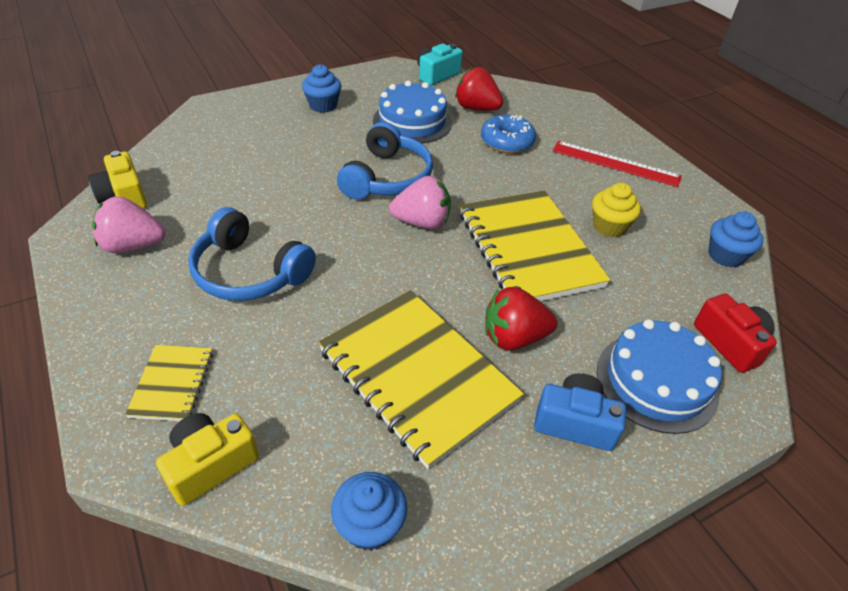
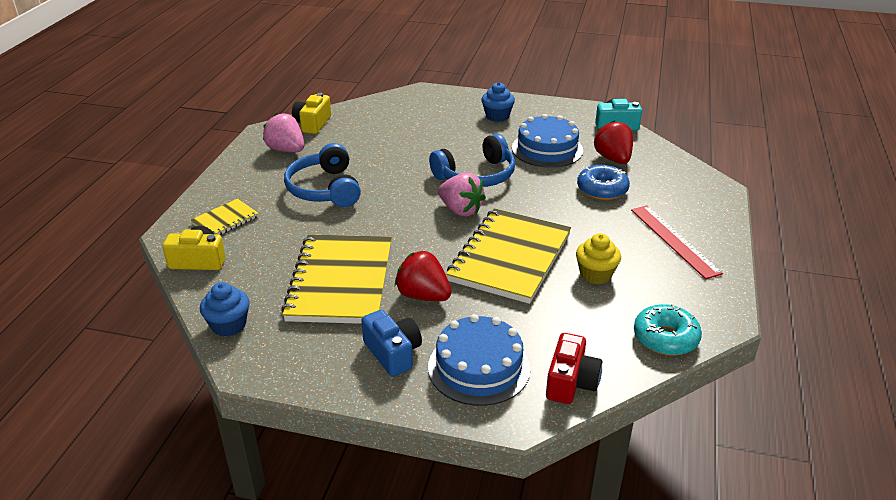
camera: 45 degrees right, 10 degrees down
(725, 256) = (665, 338): blue cupcake -> turquoise donut

